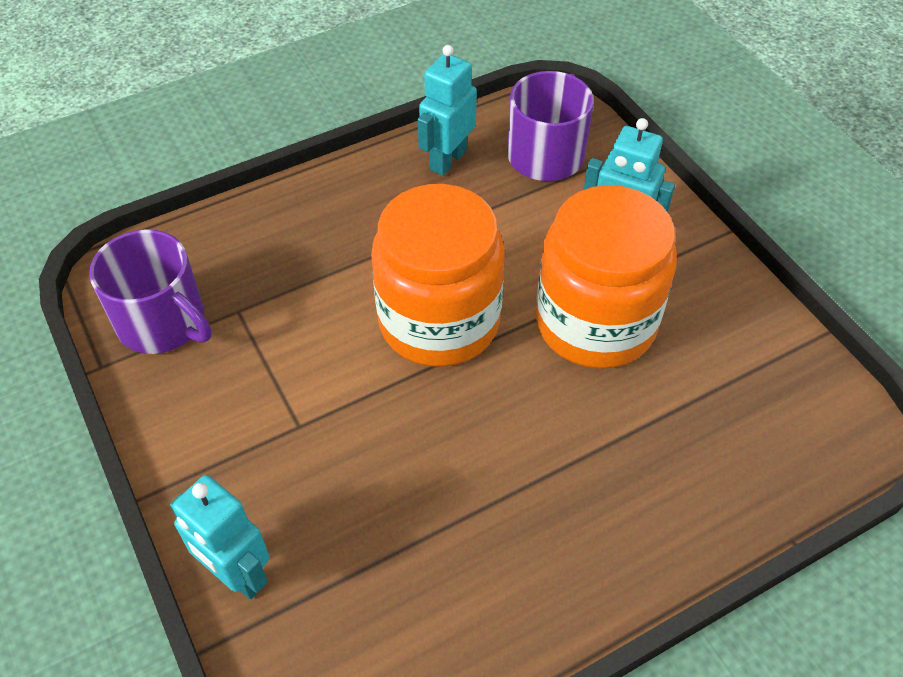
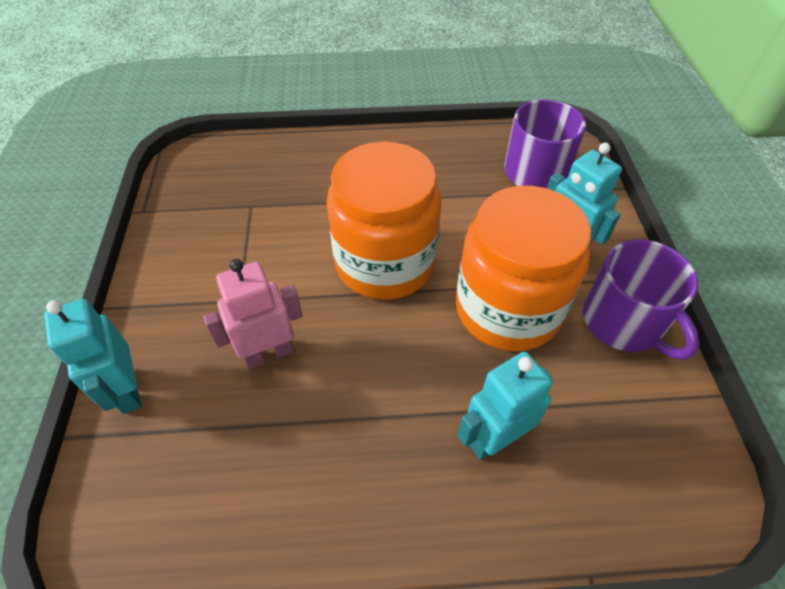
camera: 25 degrees right, 0 degrees up
(163, 322) = (199, 196): purple mug -> purple mug (623, 322)
(371, 469) = (269, 353): none -> pink robot
(447, 160) = (458, 152): turquoise robot -> turquoise robot (494, 438)

